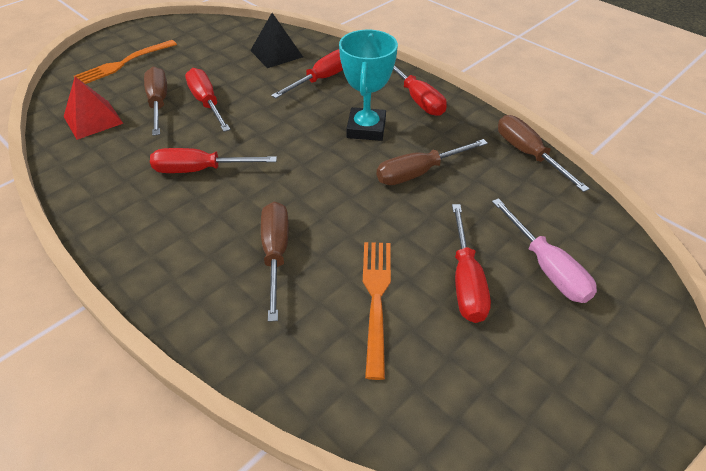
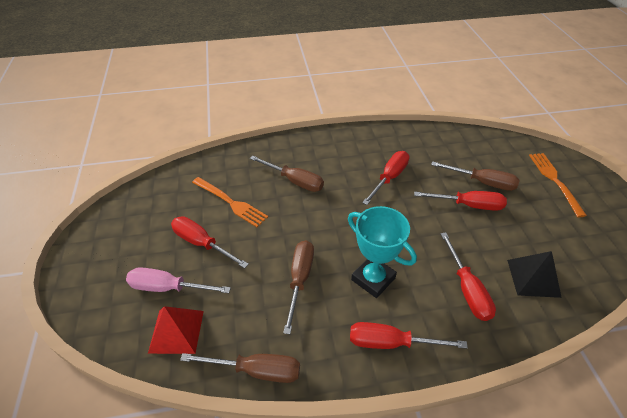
camera: 125 degrees right, 0 degrees up
(93, 119) = (478, 150): red pyramid -> red pyramid (176, 331)

